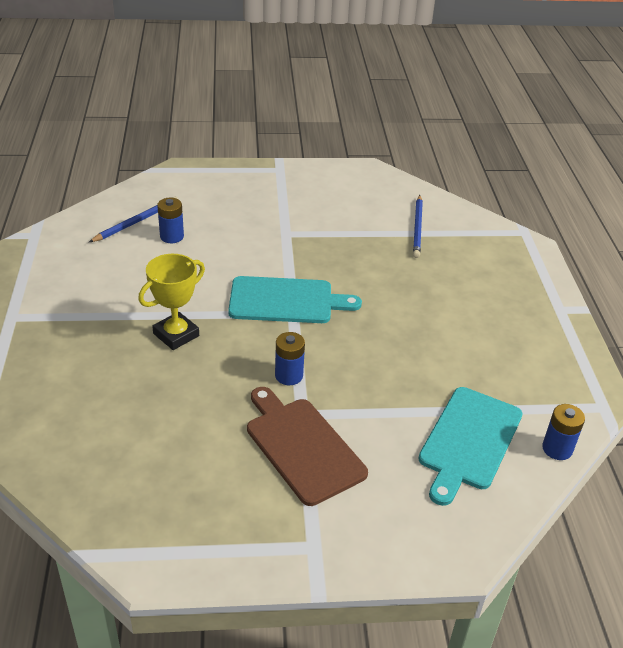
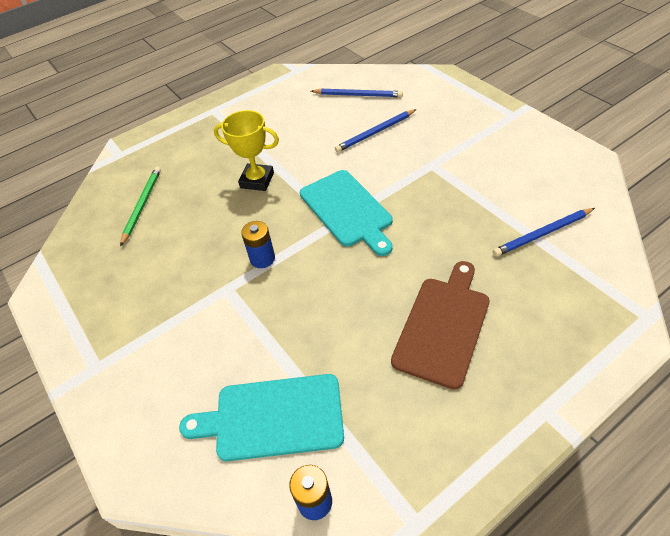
camera: 65 degrees right, 10 degrees up
(106, 432) = (142, 206): none -> green pencil
(172, 236) = (360, 118): blue battery -> none
(205, 239) = (375, 132): none -> blue pencil
(302, 447) = (191, 307): brown cutting board -> brown cutting board (443, 326)

